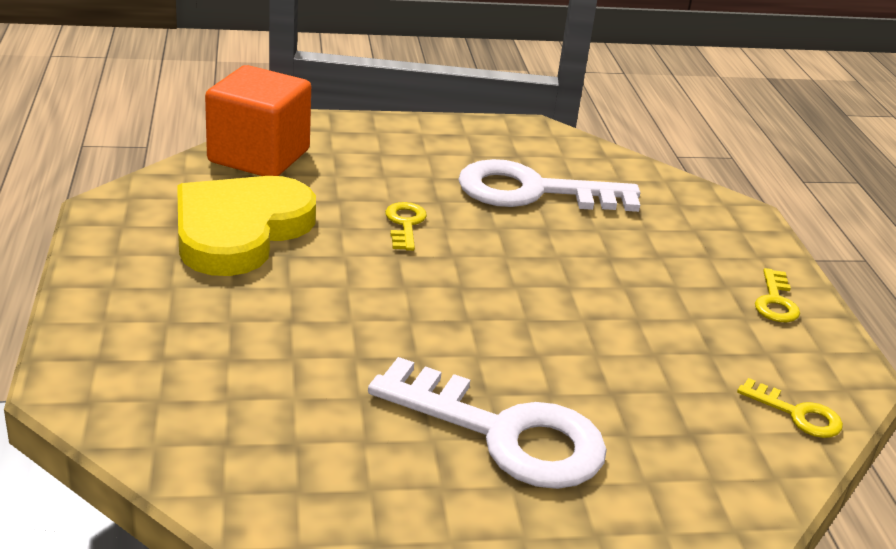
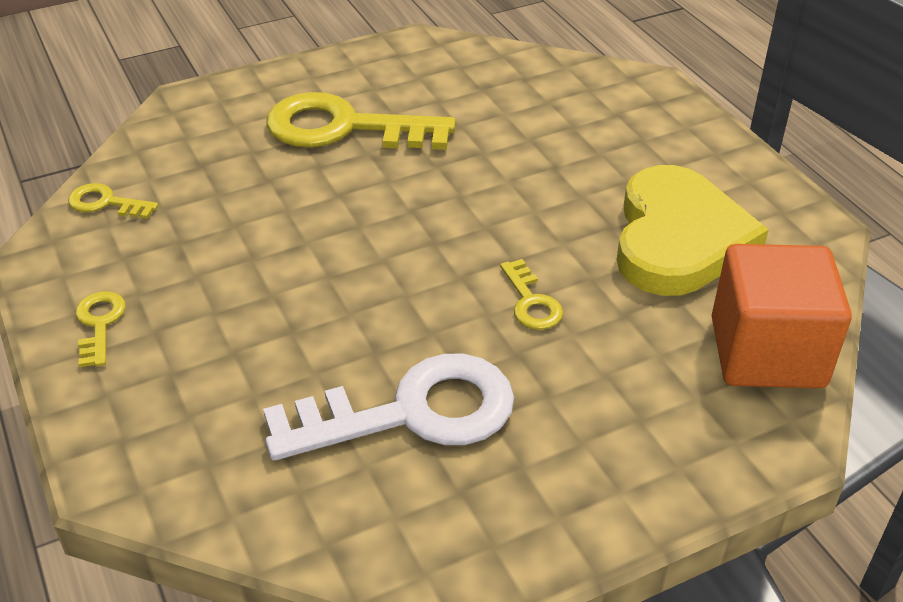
camera: 165 degrees right, 10 degrees up
(504, 434) = (344, 128): white key -> yellow key

